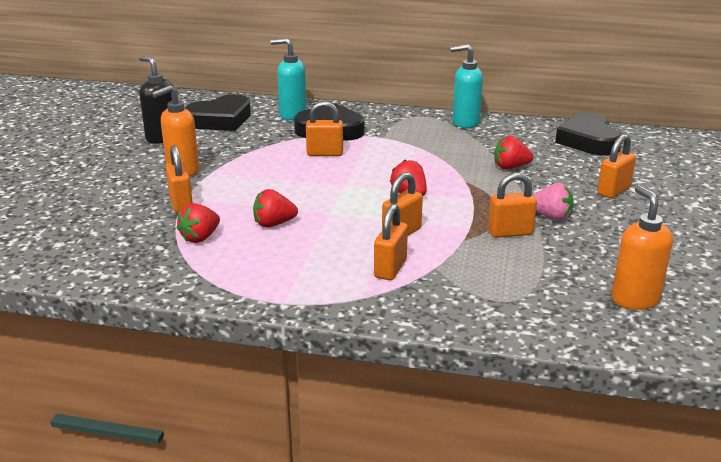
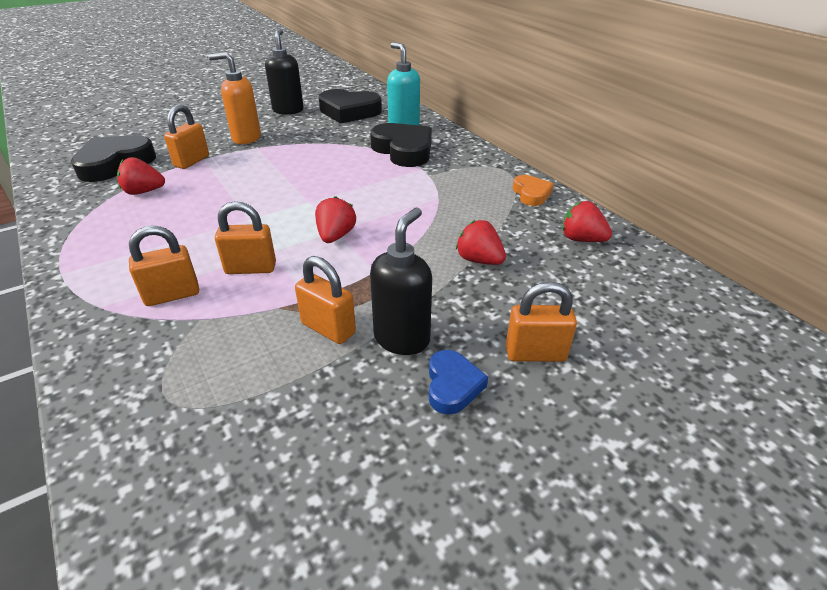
camera: 45 degrees right, 10 degrees up
(274, 224) = (199, 206): red strawberry -> red strawberry (581, 239)
(325, 153) = (356, 168): orange padlock -> none
(465, 123) = (531, 194): turquoise soap dispenser -> orange heart
(551, 217) = (402, 338): pink strawberry -> black soap dispenser
(588, 140) = (632, 276): black heart -> black heart (115, 164)
(608, 220) = (452, 385): none -> blue heart
(634, 299) = (261, 511): orange soap dispenser -> none

